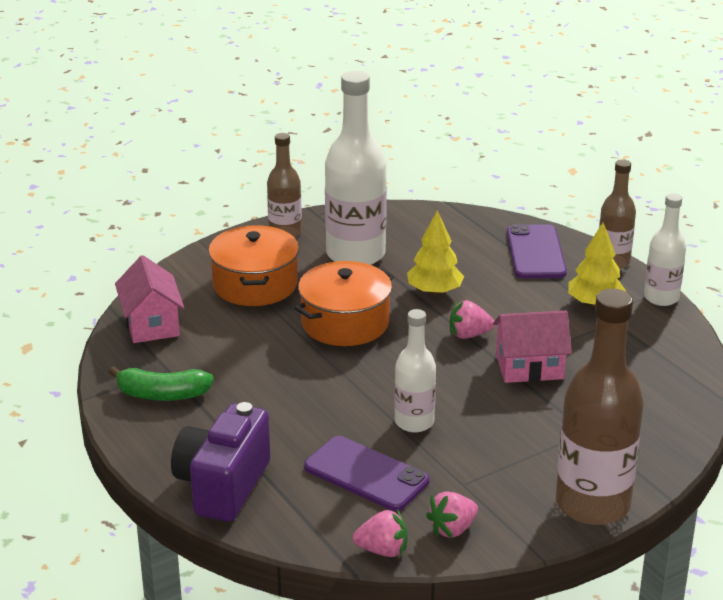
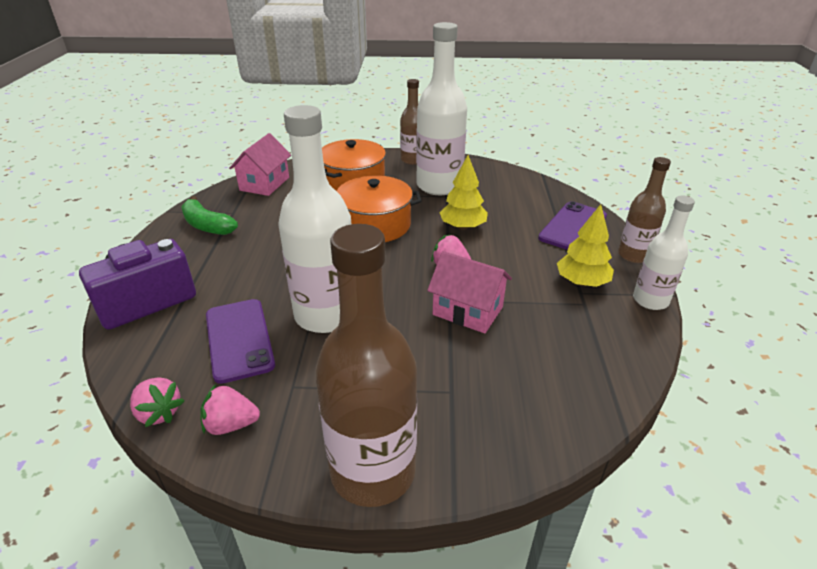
camera: 35 degrees right, 5 degrees up
(414, 422) = (326, 315): white bottle -> white bottle, size x1.76

